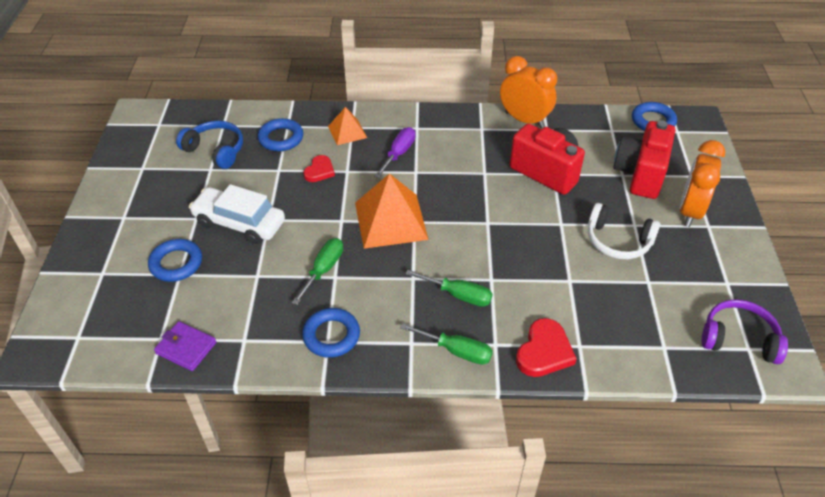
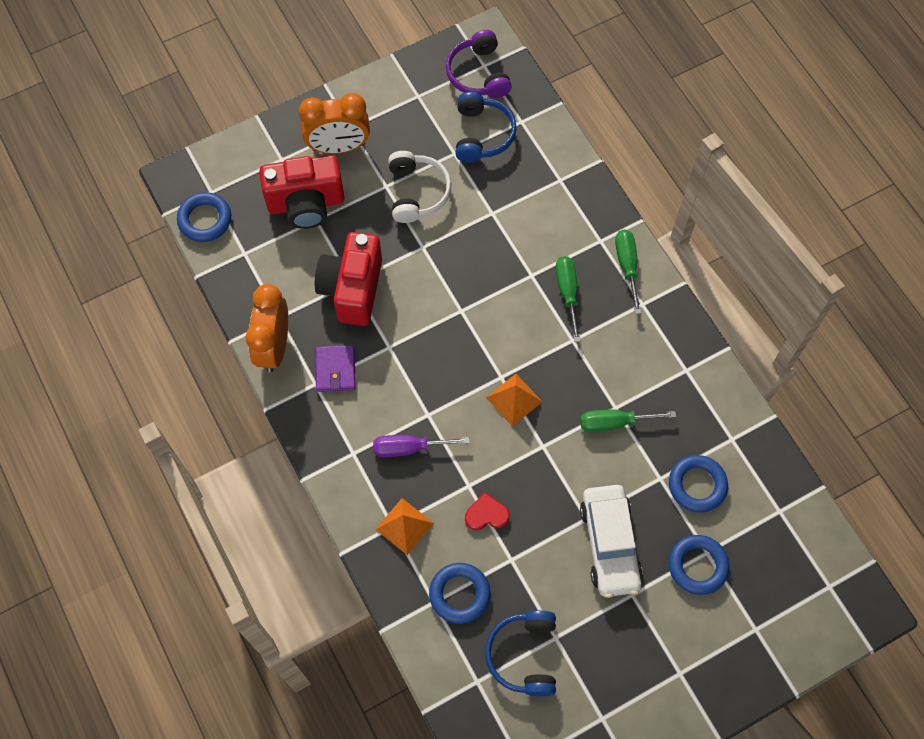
camera: 120 degrees left, 20 degrees up
(186, 348) = (773, 481): purple wallet -> purple wallet (335, 370)
(331, 335) = (679, 370): blue ring -> blue ring (697, 485)
(390, 220) = (514, 399): orange pyramid -> orange pyramid, size x0.55
(544, 351) = (583, 202): red heart -> none
(661, 310) = (482, 134): none -> blue headphones

